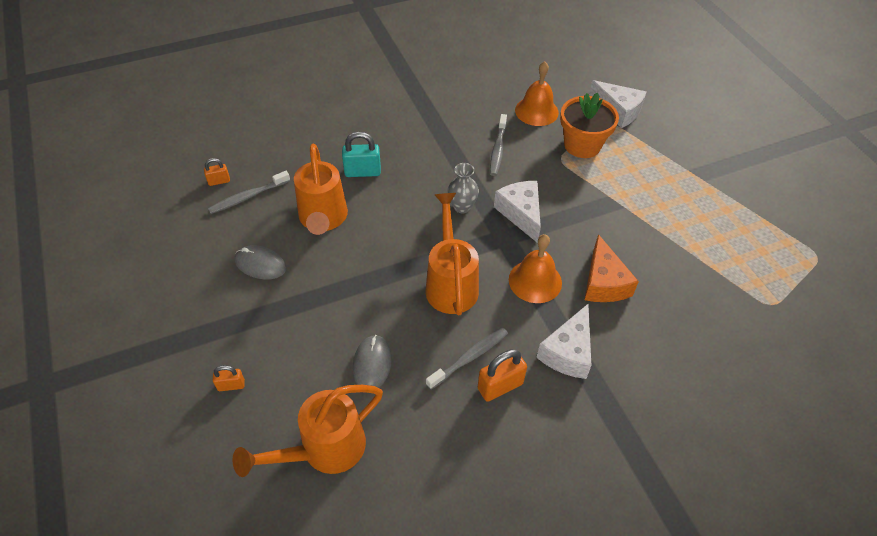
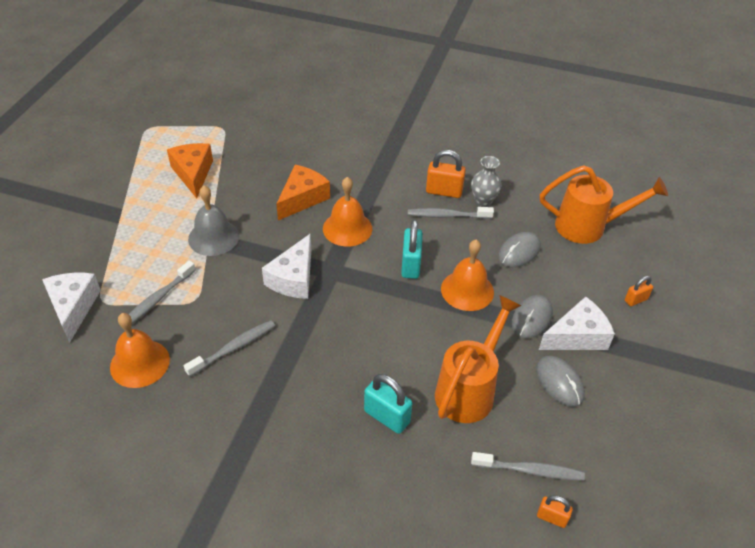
camera: 140 degrees left, 5 degrees down
(231, 385) = (635, 300): orange padlock -> orange padlock turned 60 degrees counterclockwise
(315, 302) = (532, 318): none -> grey mouse
(386, 292) = (467, 290): none -> orange bell
(451, 283) = (410, 265): orange watering can -> turquoise padlock
(462, 207) = (333, 316): grey vase -> grey vase (483, 201)
(568, 352) = (380, 181): white cheese -> white cheese (577, 336)
(582, 145) = (158, 299): orange flower pot -> grey toothbrush
(614, 204) = (213, 237): none -> grey bell
(712, 242) = (193, 173): none -> orange cheese

